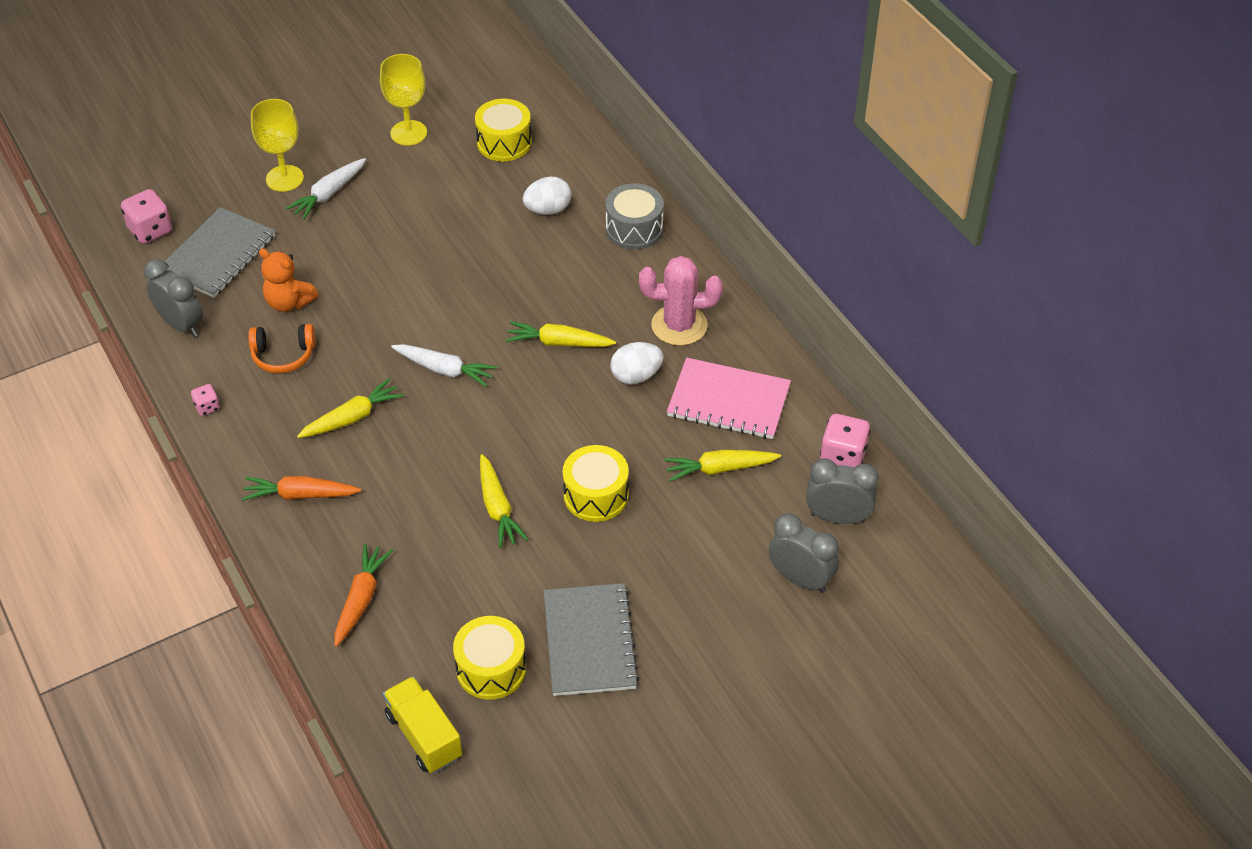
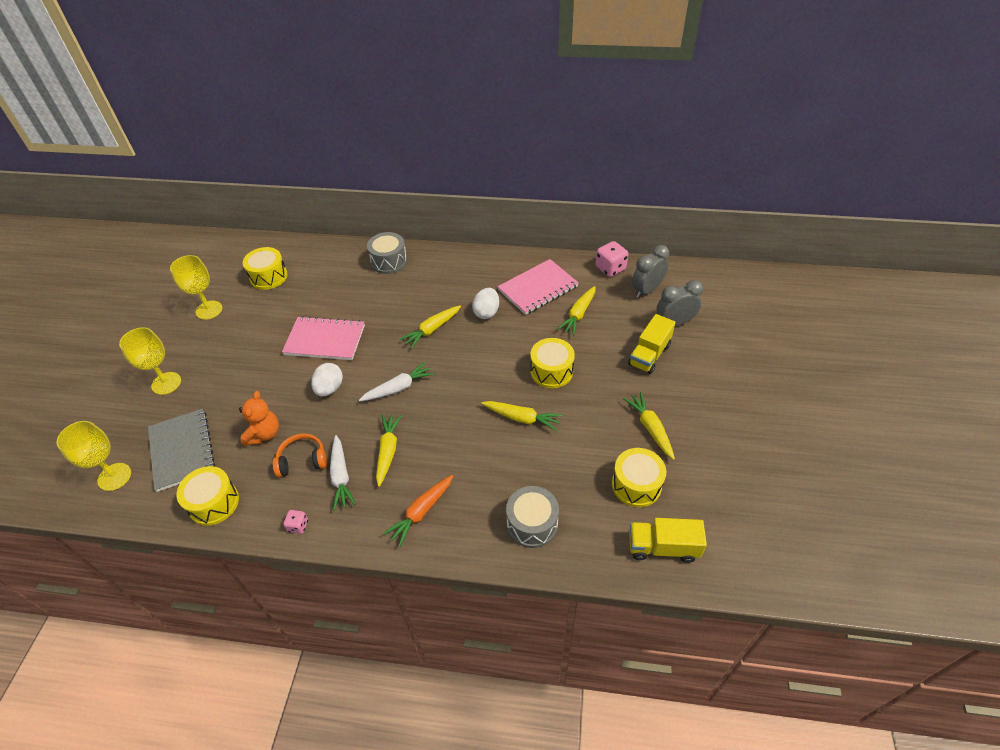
camera: 50 degrees left, 0 degrees up
(150, 230) = (114, 477): pink dice -> yellow goblet
(181, 325) = (214, 503): grey clock -> yellow drum
(283, 355) = (302, 460): orange headphones -> orange headphones turned 135 degrees counterclockwise
(289, 302) = (264, 434): orange teddy bear -> orange teddy bear turned 60 degrees counterclockwise
(329, 194) = (206, 369): white carrot -> white carrot (341, 476)
(361, 599) = (532, 524): orange carrot -> grey drum
(455, 259) = (325, 340): none -> pink notebook
(548, 210) = (336, 285): white egg -> white egg (329, 388)
(589, 641) = (650, 428): grey notebook -> yellow carrot
(679, 325) = (470, 279): pink cactus -> none
(715, 580) = (649, 355): none -> yellow truck

